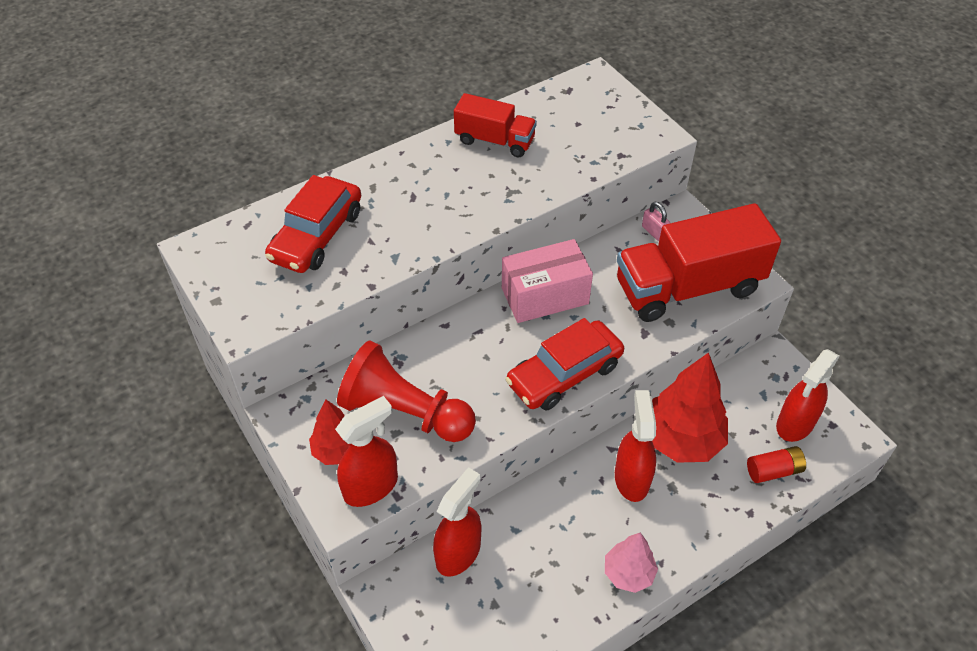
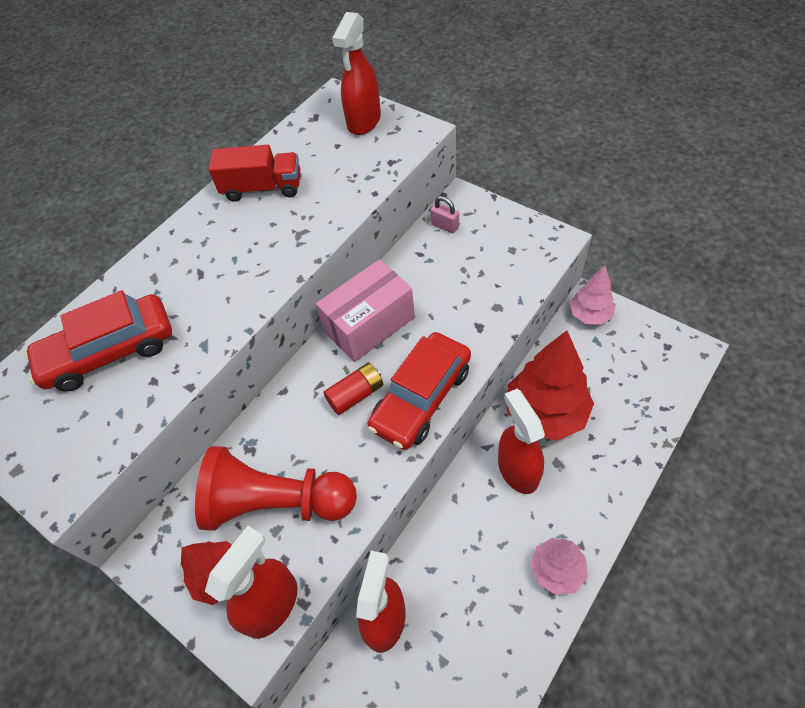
camera: 15 degrees left, 5 degrees up
(316, 235) = (109, 351): red car -> red car turned 60 degrees clockwise
(688, 287) = (499, 267): red truck -> none
(768, 368) = (590, 315): none -> pink tree
(773, 470) = (639, 410): red battery -> red battery (356, 394)
(795, 424) = (636, 358): red spray bottle -> red spray bottle (364, 121)

